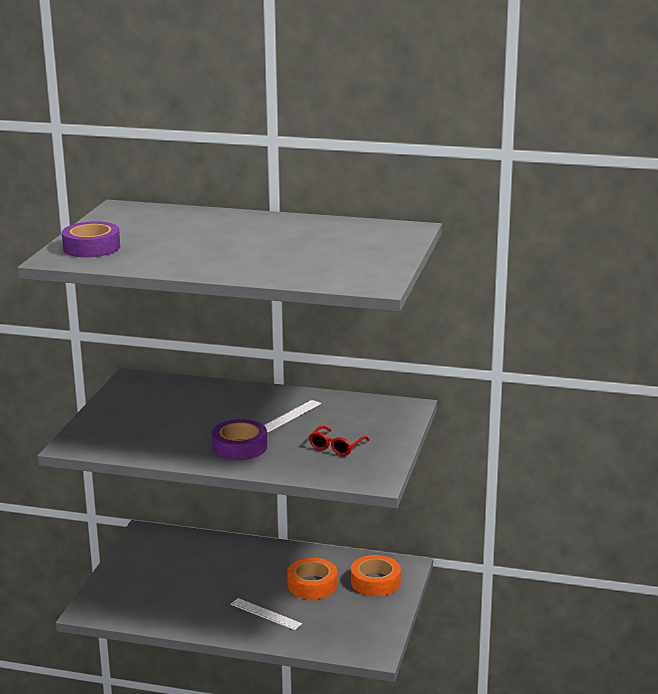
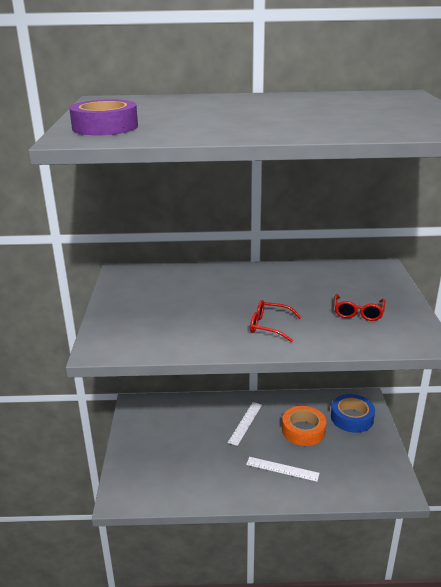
camera: 15 degrees left, 5 degrees up
(239, 447) = (269, 326): purple tape -> red glasses
(290, 416) = (290, 288): white ruler -> white ruler (245, 423)
(375, 582) = (352, 418): orange tape -> blue tape

